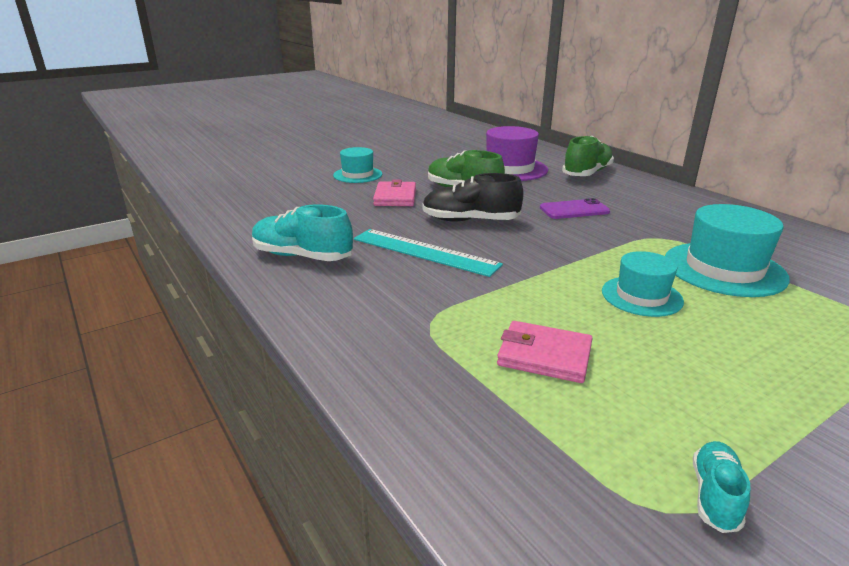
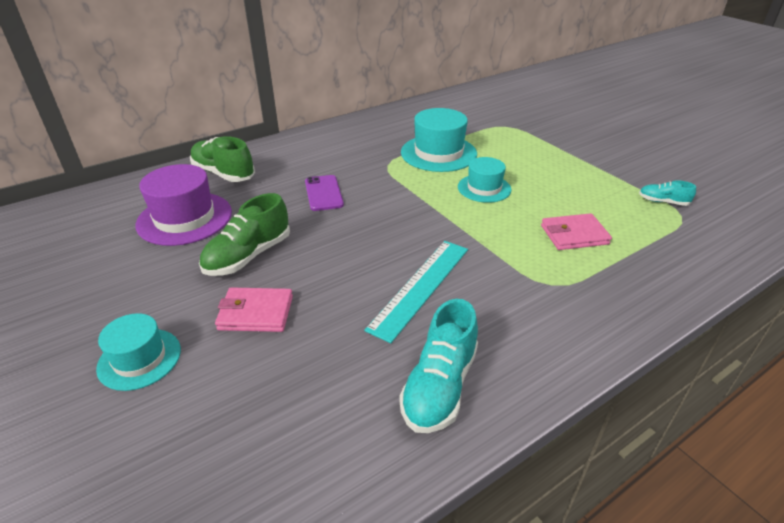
camera: 90 degrees left, 10 degrees up
(470, 221) = (343, 255): black shoe -> none
(544, 356) = (574, 235): pink wallet -> pink wallet turned 60 degrees clockwise

